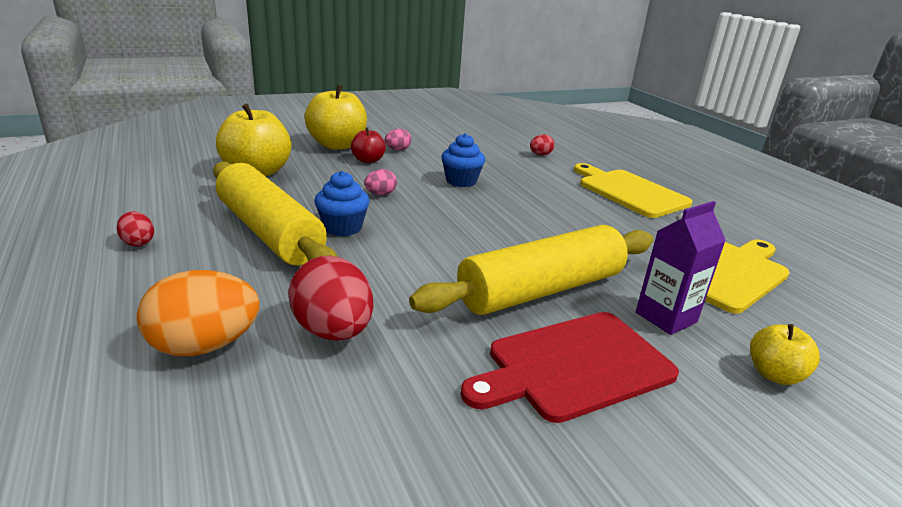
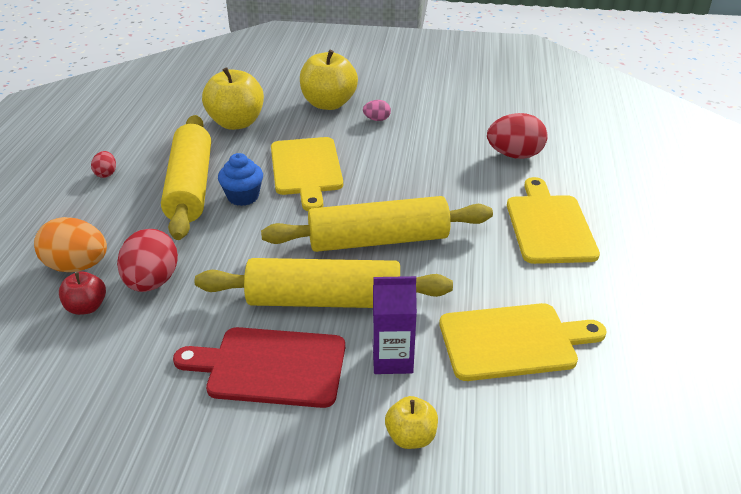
camera: 35 degrees right, 10 degrees up
(368, 160) = (336, 128): red apple -> red apple (87, 307)
(380, 194) = (306, 169): pink egg -> yellow cutting board
(461, 181) = (392, 171): blue cupcake -> none
(520, 231) = (378, 240): none -> yellow rolling pin
(540, 155) = (514, 155): red egg -> red egg, size x1.98

